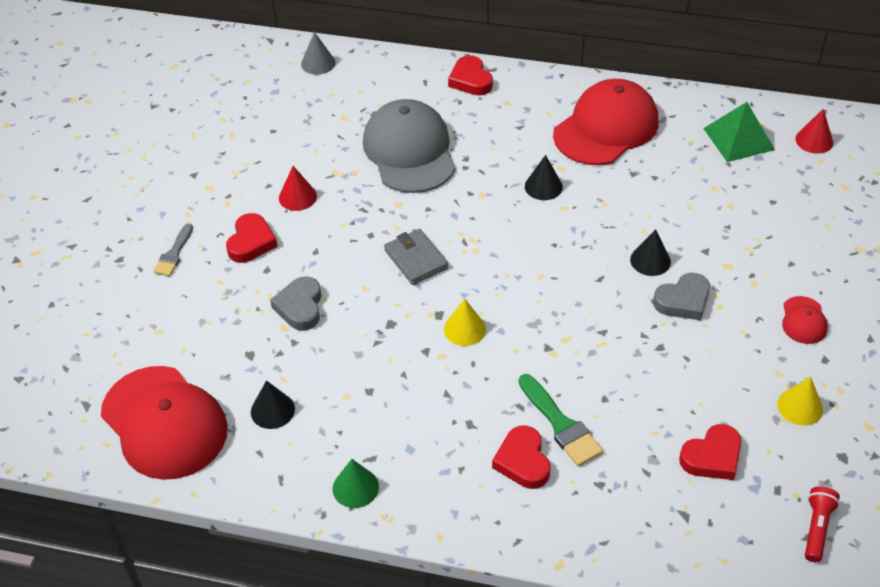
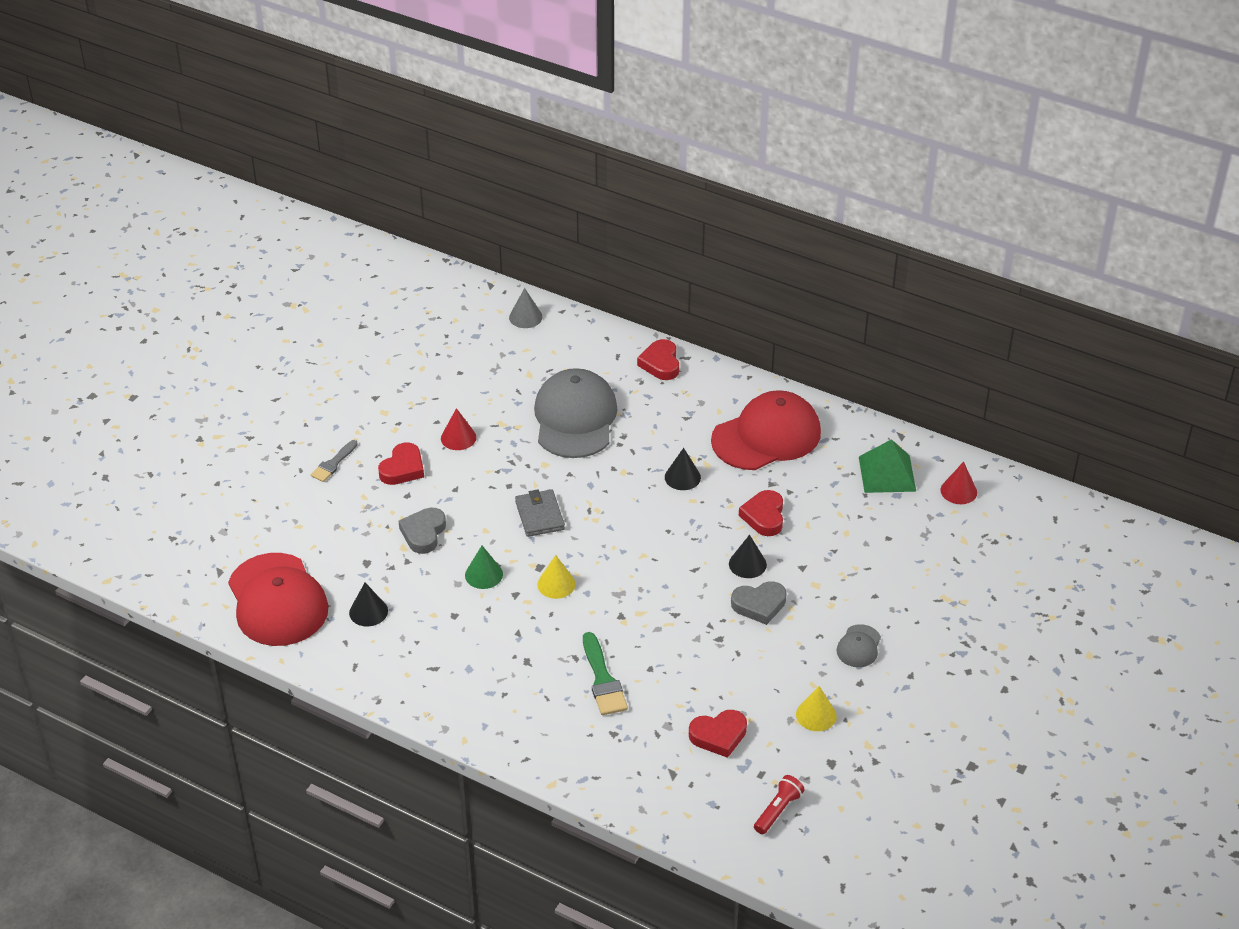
camera: 15 degrees right, 5 degrees down
(355, 487) = (412, 687): green cone -> green cone (483, 574)
(523, 461) = (557, 700): red heart -> red heart (764, 516)
(803, 320) = (859, 646): red cap -> grey cap

